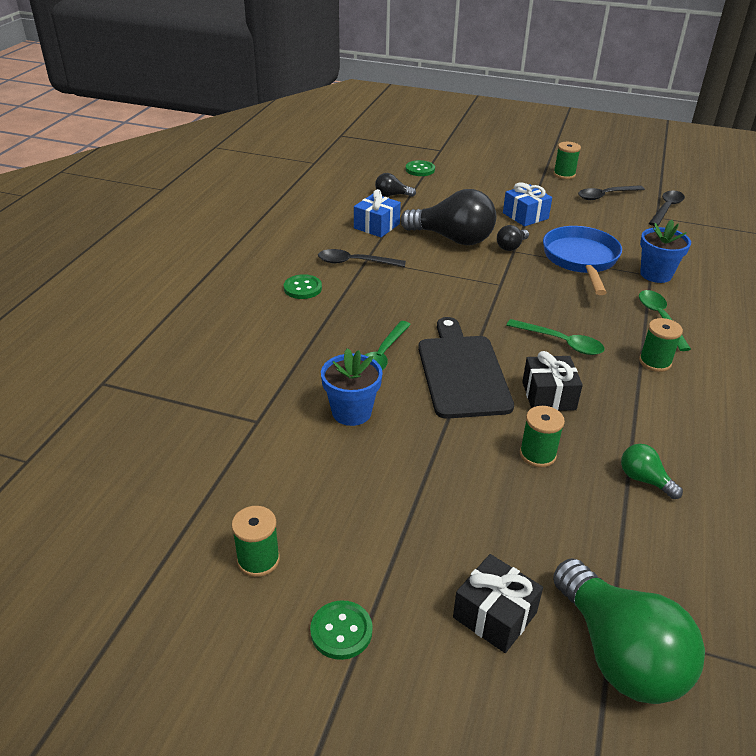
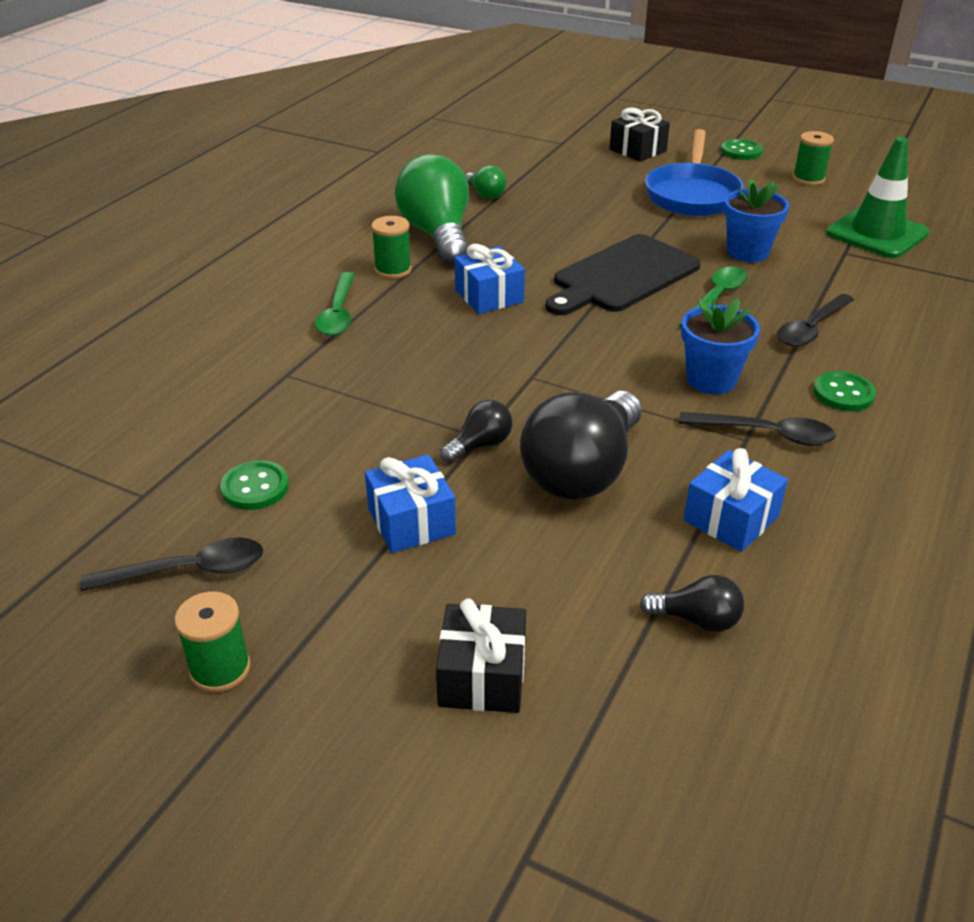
camera: 170 degrees left, 0 degrees up
(213, 453) = (877, 233): none -> green traffic cone
(420, 169) = (611, 734): green button -> green button (255, 487)
(453, 239) = (582, 472): black light bulb -> black light bulb turned 90 degrees counterclockwise
(462, 372) = (622, 276): black cutting board -> black cutting board turned 45 degrees clockwise
(537, 454) = (570, 213): green spool -> none
(548, 396) = (535, 250): black gift -> black gift (482, 676)
(561, 343) = (489, 296): green spoon -> blue gift
(581, 260) = (376, 408): blue pan -> blue pan (692, 194)
(619, 654) = (564, 135): green light bulb -> green light bulb (437, 235)
(656, 274) = (278, 374): blue flower pot -> blue flower pot (711, 380)
(666, 208) = (97, 517): black spoon -> black spoon (811, 329)

